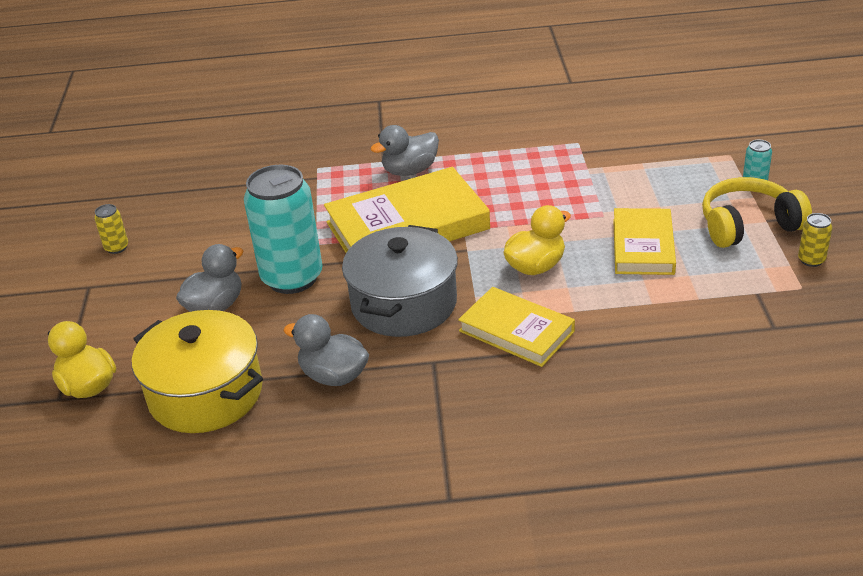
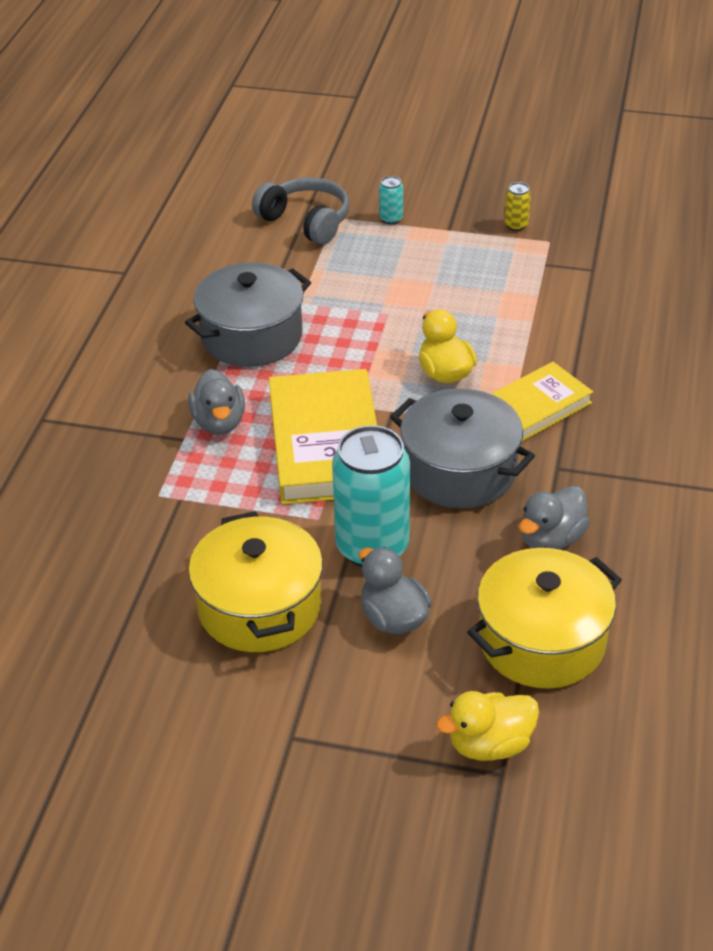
camera: 75 degrees left, 5 degrees up
(116, 247) = (219, 703): yellow can -> none
(213, 241) = (259, 607): none -> yellow pot
(525, 157) = (251, 336): none -> grey pot
(643, 246) = (449, 304): yellow book -> none
(710, 141) = (306, 221): none -> grey headphones
(748, 225) = (450, 240): yellow headphones -> none

